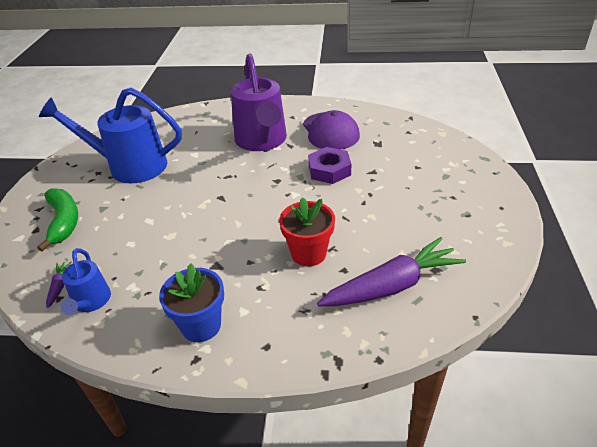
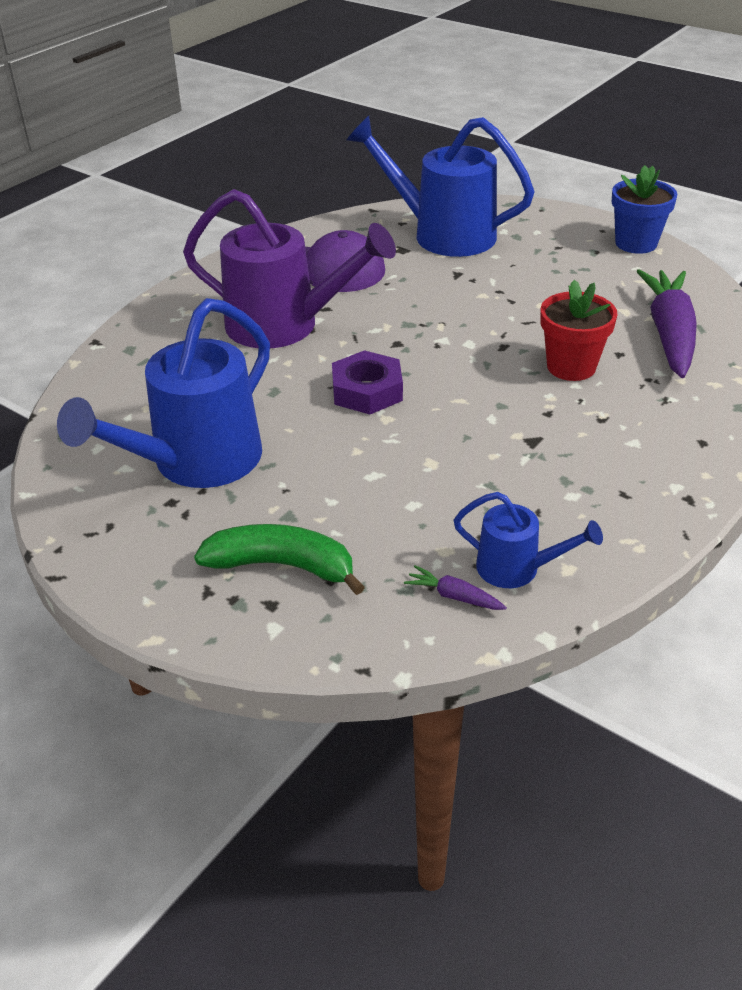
camera: 60 degrees left, 0 degrees up
(201, 325) = (636, 480): blue flower pot -> blue flower pot (636, 243)
(329, 170) = (419, 299): purple nut -> purple nut (367, 391)
(412, 149) = (442, 234): none -> blue watering can

